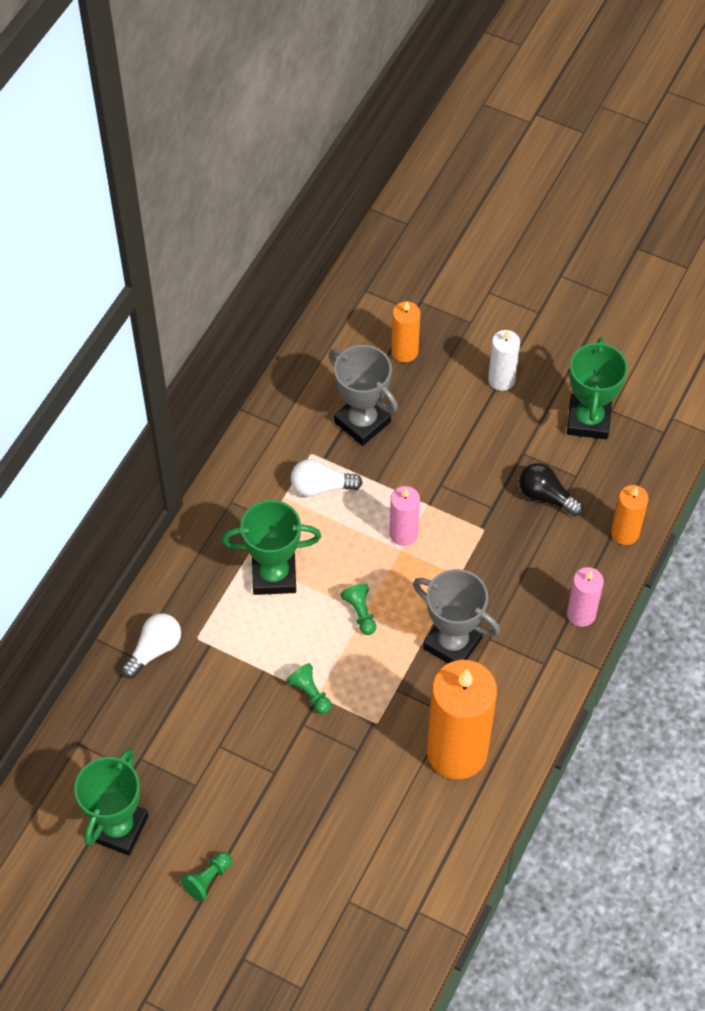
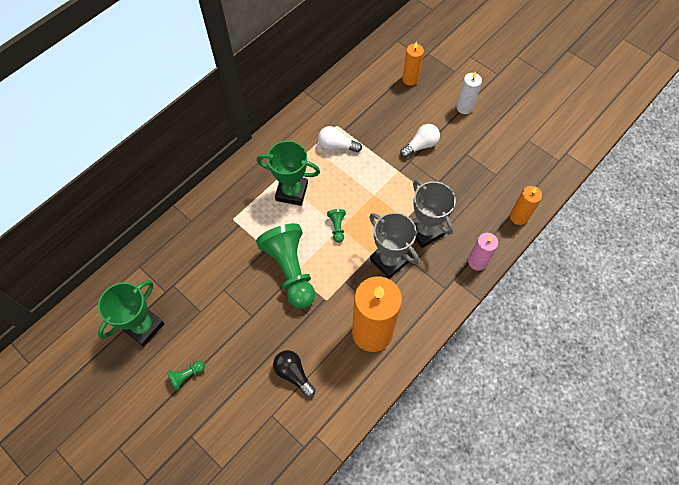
camera: 15 degrees right, 5 degrees up
(154, 650) = (205, 220): white light bulb -> white light bulb (420, 145)
(310, 693) = (290, 270): green pawn -> green pawn, size x2.41
(362, 422) = (373, 114): grey trophy -> grey trophy (425, 231)
(403, 534) = (378, 185): pink candle -> none
(546, 496) = (474, 183): black light bulb -> black light bulb (293, 374)
(588, 420) = (512, 143): green trophy -> none

